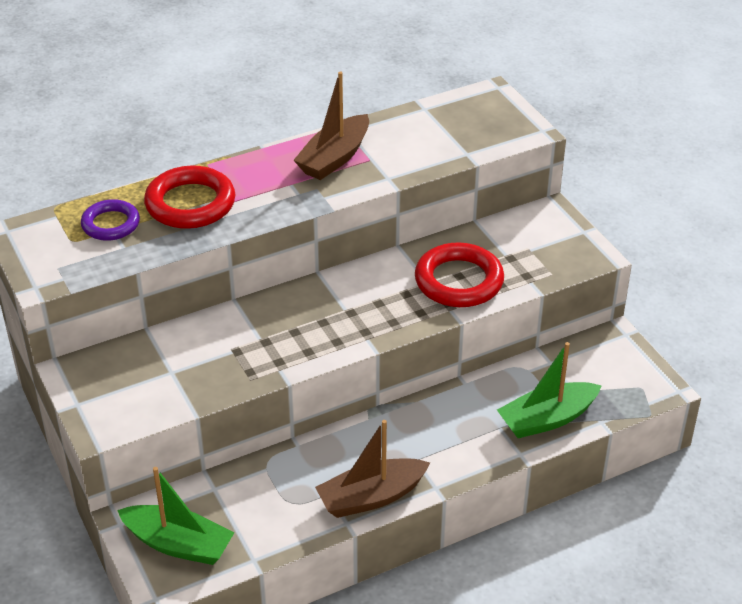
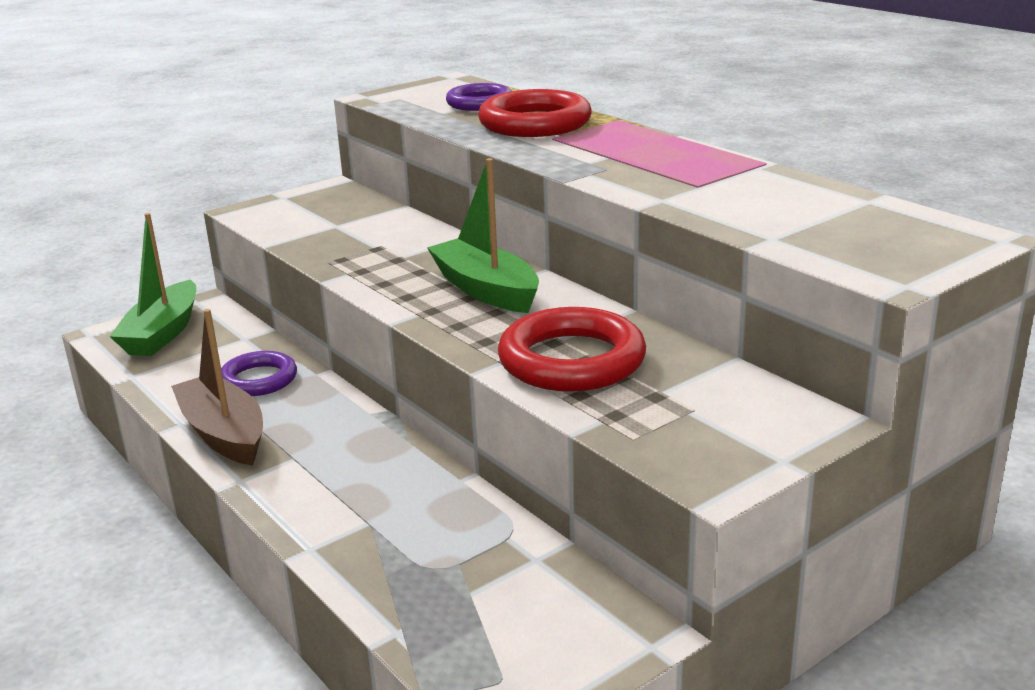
camera: 80 degrees right, 15 degrees down
(294, 478) = (258, 380): none -> purple ring
(334, 158) = (683, 168): brown boat -> none
(547, 419) = (393, 568): green boat -> green boat (486, 290)

